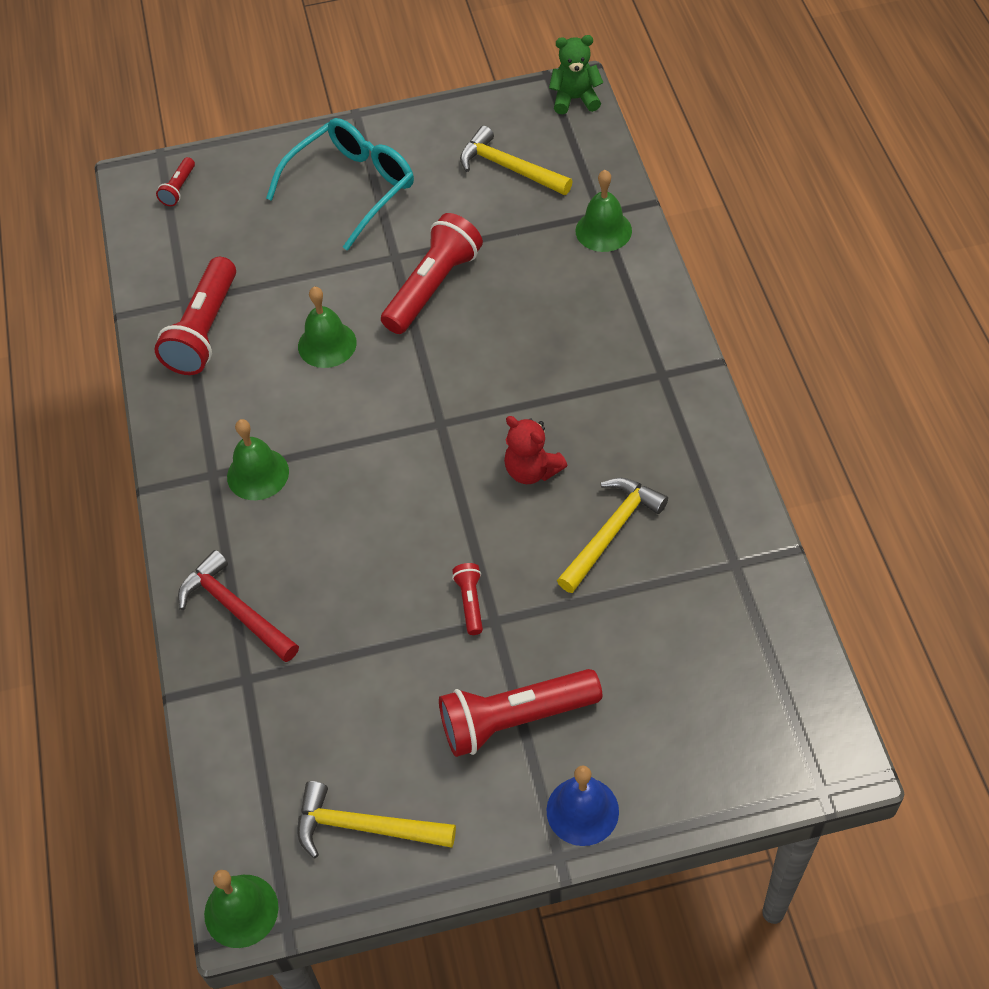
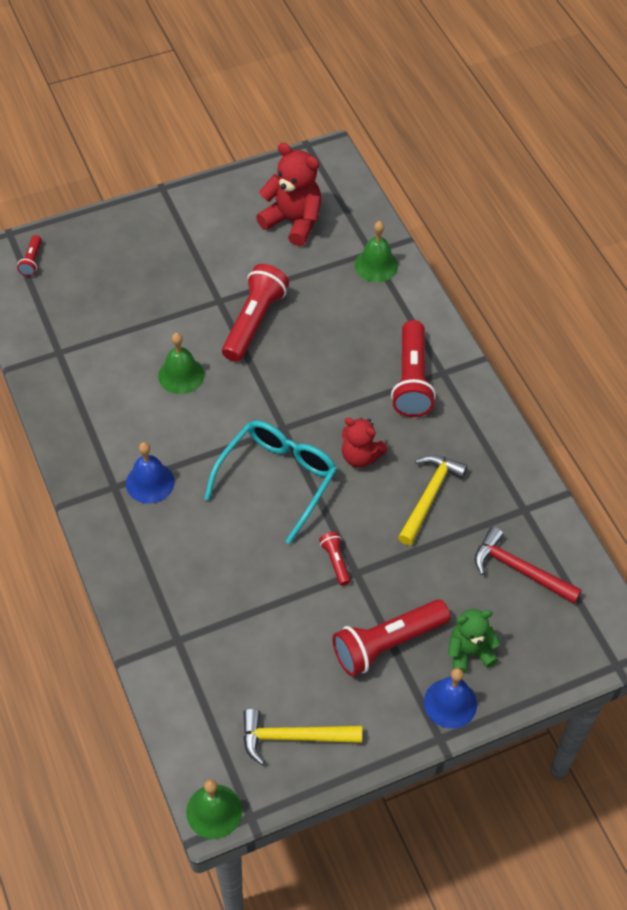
camera: 15 degrees left, 0 degrees up
(204, 330) = (80, 374): red flashlight -> red flashlight (411, 380)
(236, 609) = (157, 588): red hammer -> red hammer (519, 569)
(258, 474) = (150, 482): green bell -> blue bell
(352, 187) = (173, 248): turquoise glasses -> turquoise glasses (278, 479)
(509, 168) = (293, 222): yellow hammer -> red teddy bear
(575, 99) = (333, 162): green teddy bear -> green teddy bear (469, 652)

